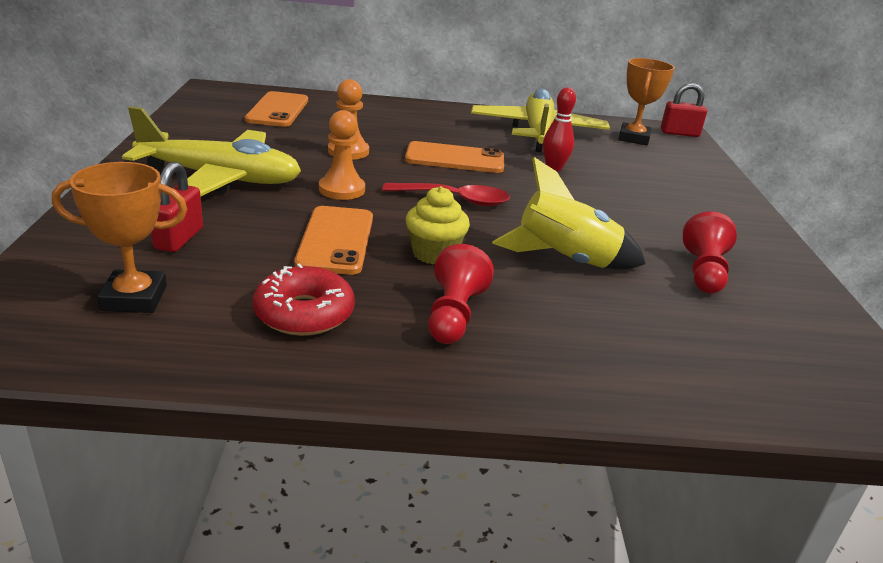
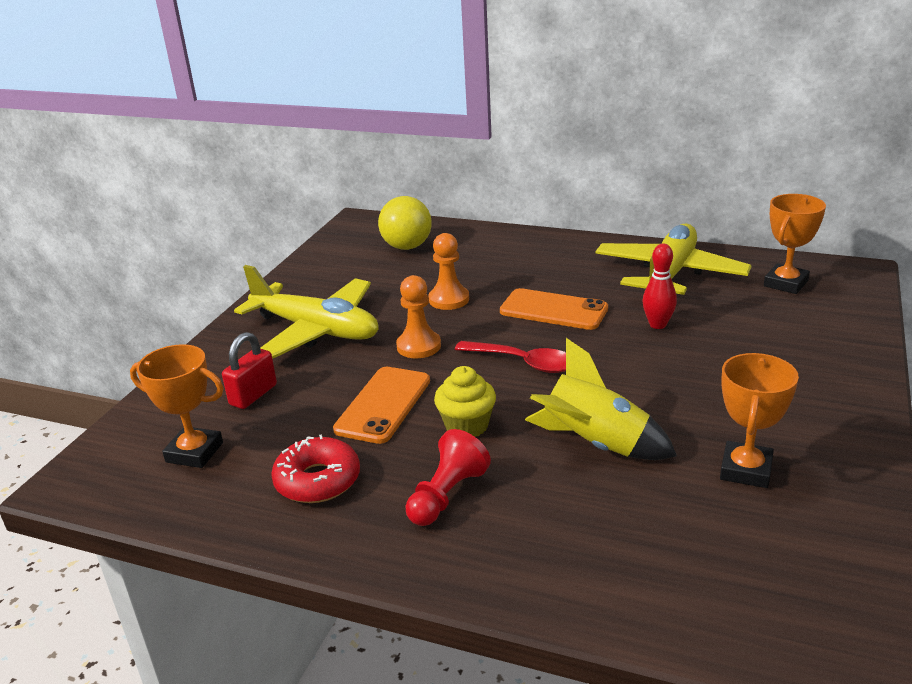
camera: 25 degrees right, 0 degrees up
(278, 110) = (407, 247): orange phone -> yellow ball
(679, 133) = (853, 276): red padlock -> none
(704, 272) = (745, 470): red pawn -> orange trophy

